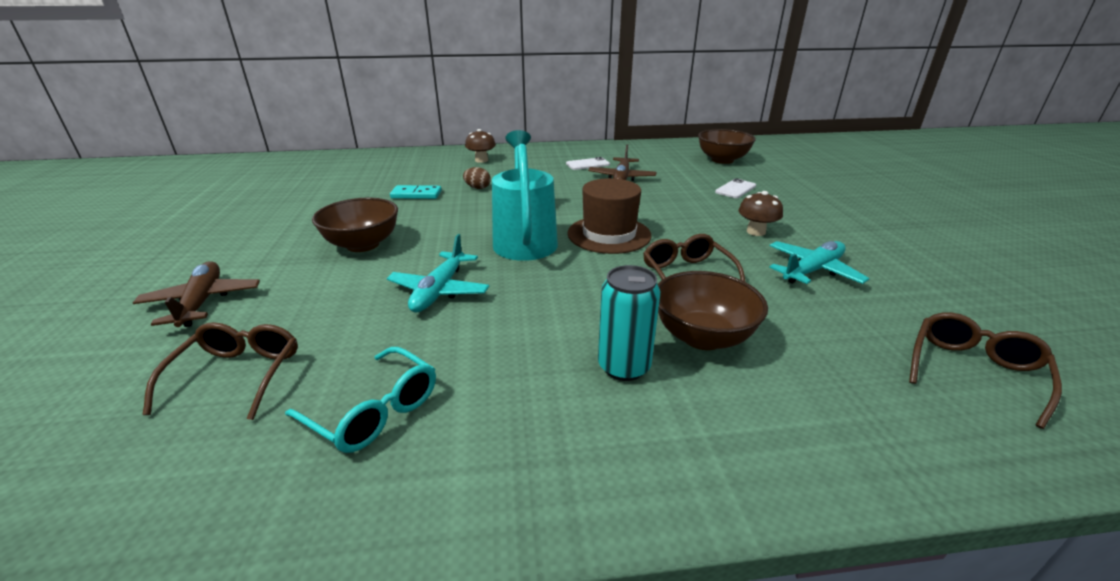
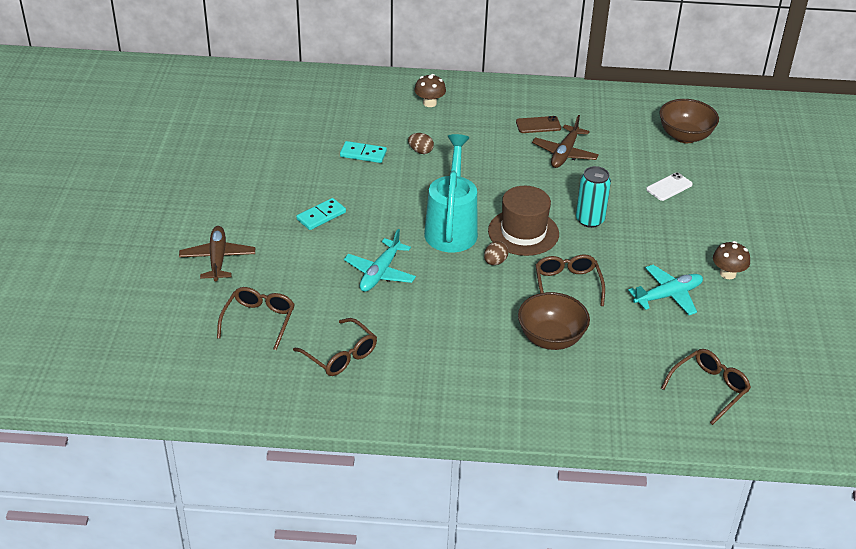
camera: 10 degrees right, 10 degrees up
(363, 244) = (321, 216): brown bowl -> turquoise domino
(373, 410) = (340, 355): turquoise glasses -> brown glasses
(587, 164) = (538, 125): white phone -> brown phone
(587, 263) = (495, 262): none -> brown egg
(624, 366) = (491, 351): turquoise can -> turquoise can (590, 220)
(756, 232) = (651, 247): brown mushroom -> brown mushroom (728, 273)

